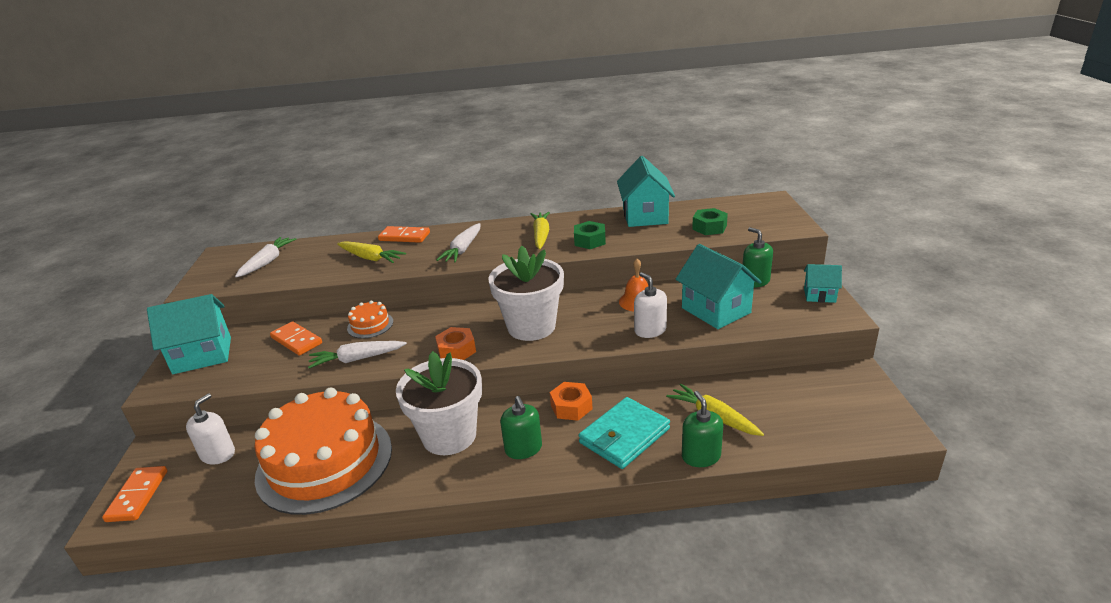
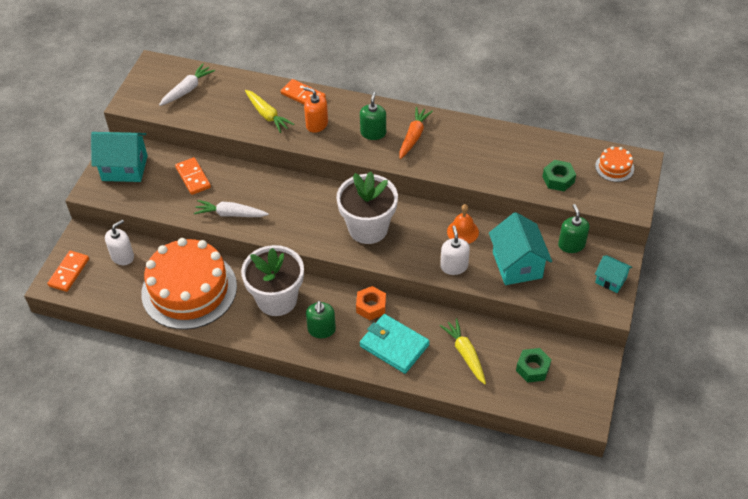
camera: 20 degrees right, 20 degrees up
(370, 325) = (250, 180): orange cake -> orange cake (614, 167)
(430, 251) = (317, 124): none -> orange soap dispenser
(456, 350) = (303, 232): orange nut -> none
(463, 249) = (343, 131): white carrot -> none
(541, 235) = (413, 136): yellow carrot -> orange carrot
(590, 241) = (449, 159): green nut -> green nut (532, 368)
(624, 436) = (394, 345): turquoise wallet -> turquoise wallet turned 60 degrees clockwise
(645, 216) = (514, 143): turquoise house -> none
(701, 456) = (435, 382): green soap dispenser -> green soap dispenser (373, 133)

